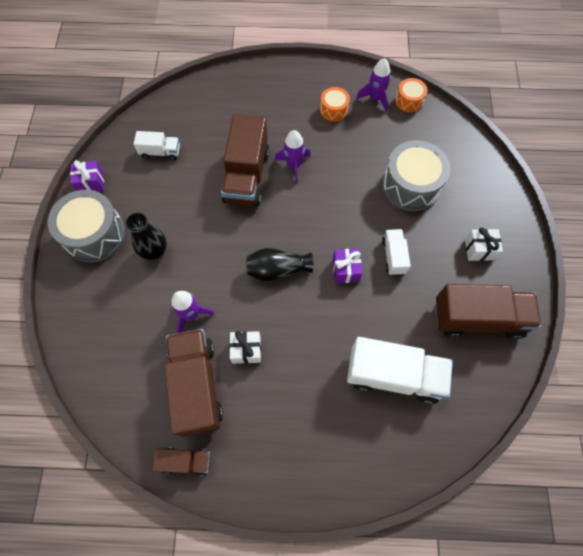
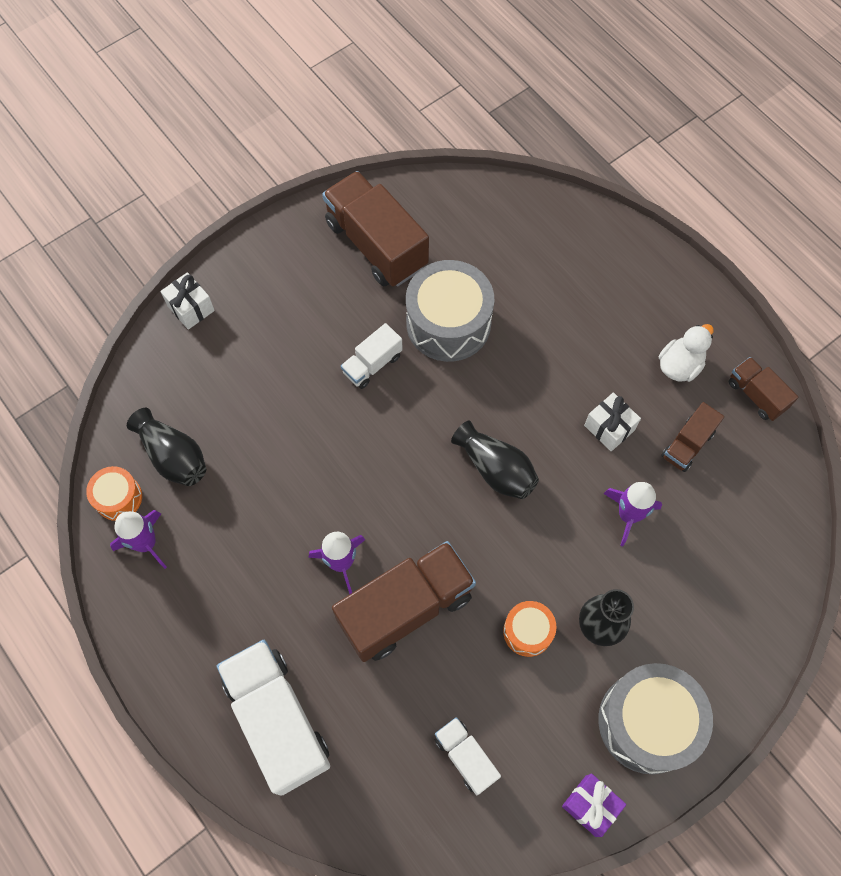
camera: 130 degrees left, 0 degrees up
(197, 386) = (687, 444): brown truck -> brown truck, size x0.51
(246, 431) = (679, 365): none -> white duck
(333, 110) = (208, 582): orange drum -> orange drum (528, 631)
(345, 270) = (432, 399): purple gift -> none
(393, 375) = (505, 279): white truck -> white truck (277, 720)
(410, 185) = (259, 408): grey drum -> grey drum (448, 323)
(413, 134) = (174, 456): none -> black vase
(479, 249) = (290, 288): white gift -> white gift (191, 308)

